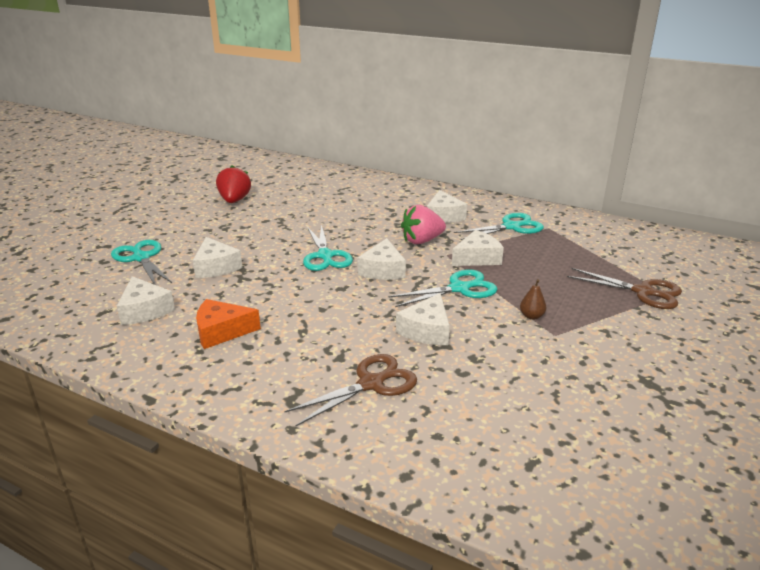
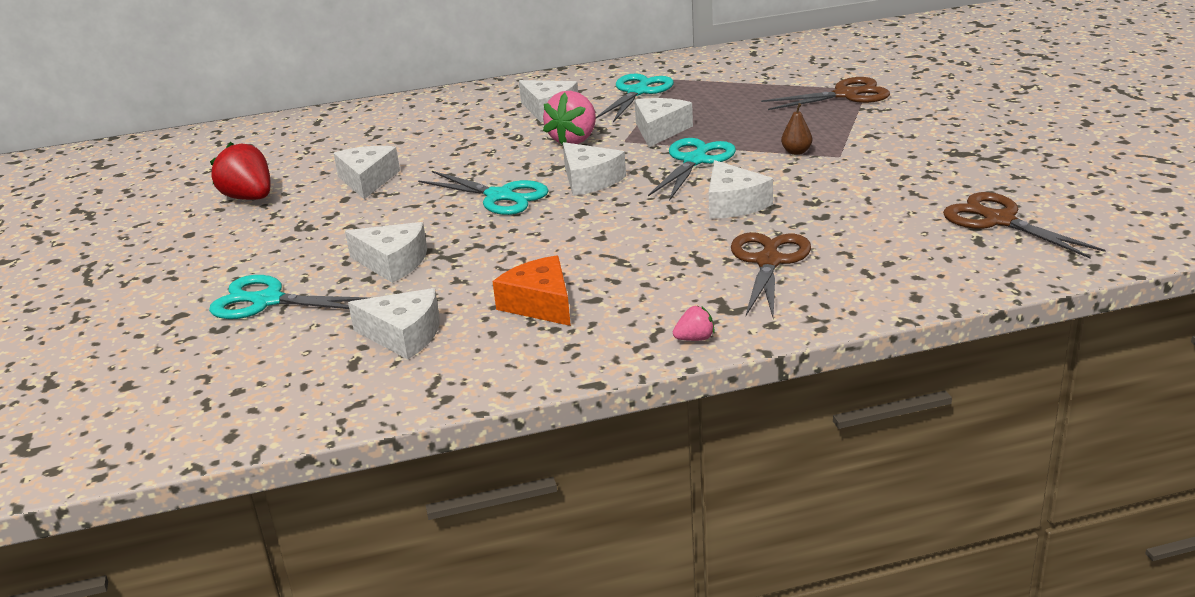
camera: 40 degrees left, 0 degrees up
(221, 332) = (540, 304): orange cheese -> orange cheese turned 105 degrees clockwise
(240, 407) = (695, 339): none -> pink strawberry
(291, 215) = (367, 180): none -> white cheese
(577, 458) = (999, 220): none -> brown scissors

